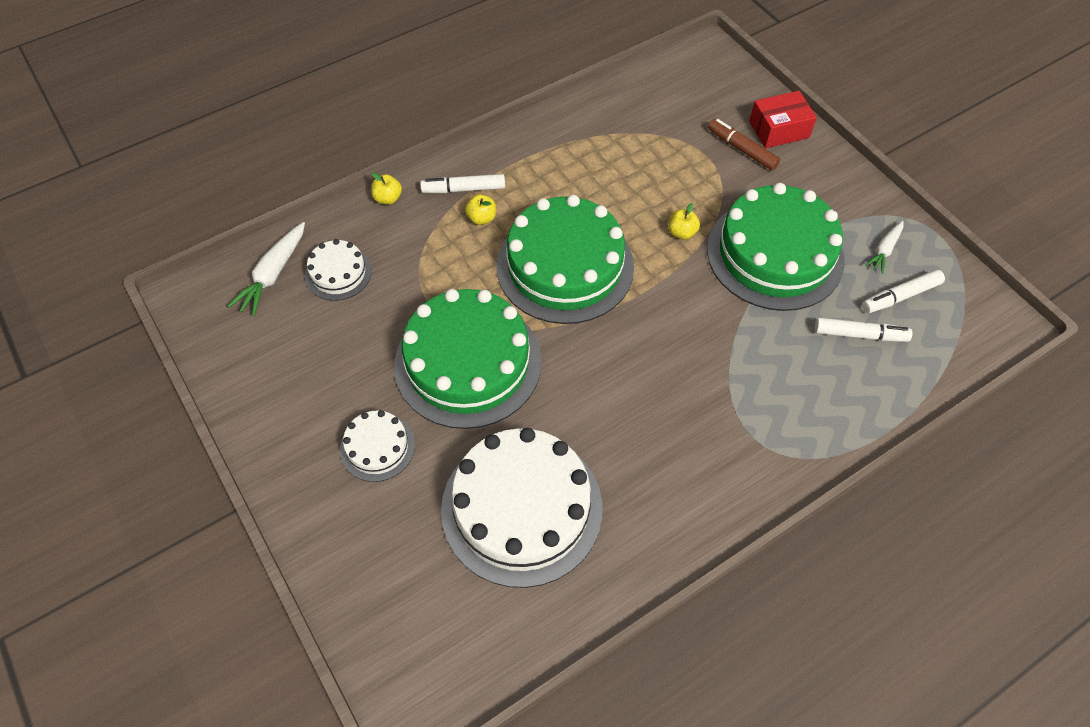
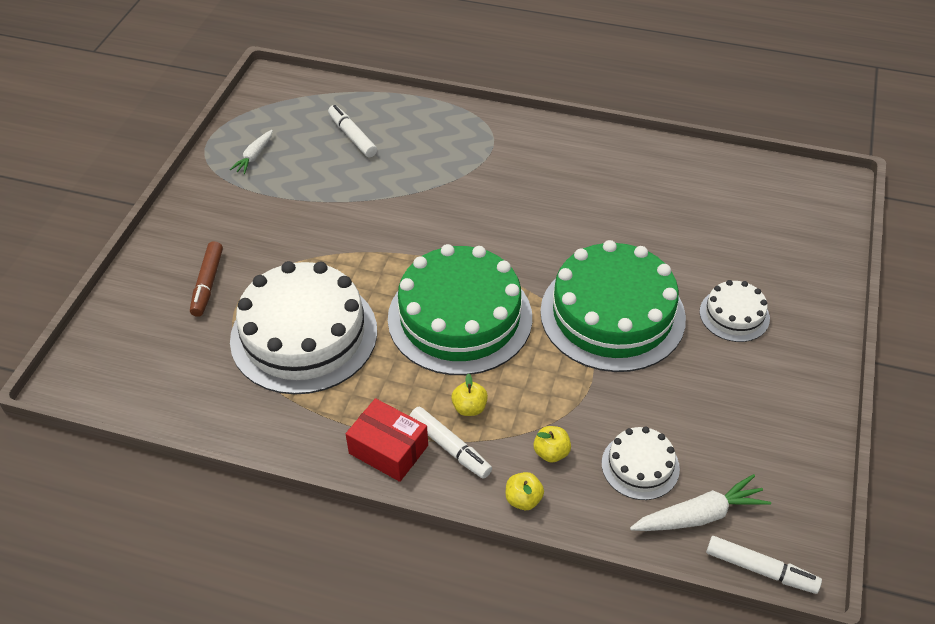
camera: 130 degrees left, 10 degrees down
(521, 508) = (673, 216): white cake -> white cake (304, 335)
(682, 232) = (348, 269): yellow apple -> yellow apple (551, 452)
(775, 254) = (317, 208): green cake -> none
(779, 129) = (158, 273): red box -> red box (388, 449)
(884, 250) = (254, 156): white carrot -> white carrot turned 120 degrees clockwise
(900, 296) = (295, 132): white marker -> white marker (760, 570)

